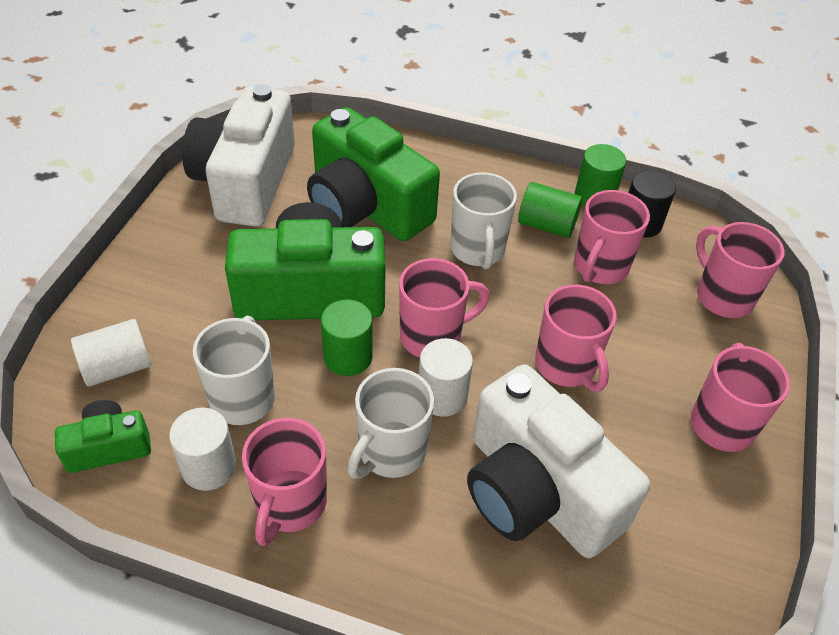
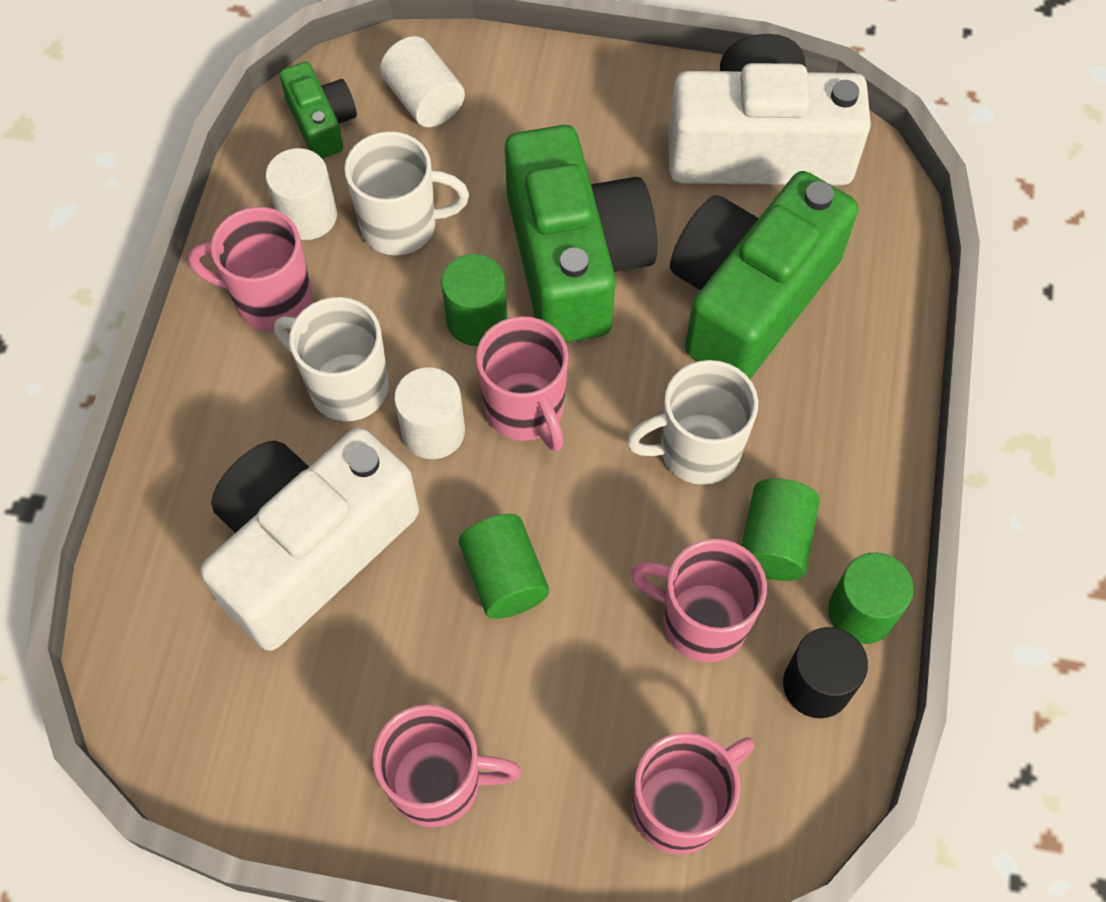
camera: 85 degrees right, 15 degrees up
(566, 366) = (505, 577): pink mug -> green cylinder

